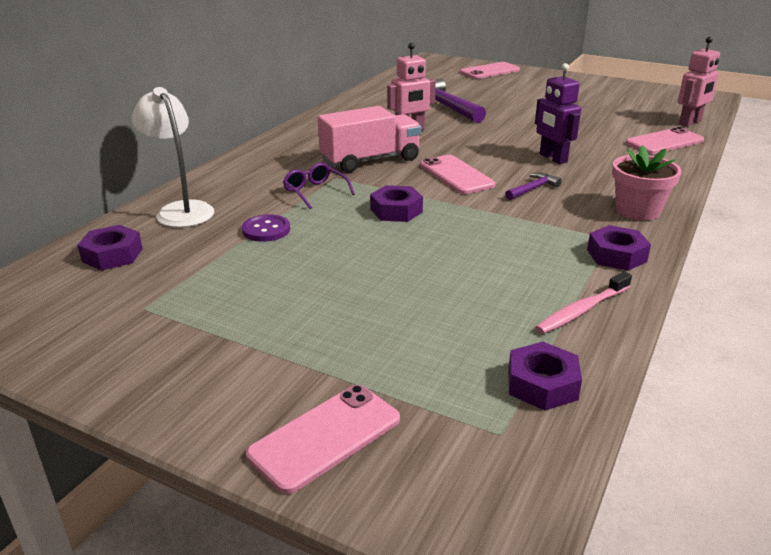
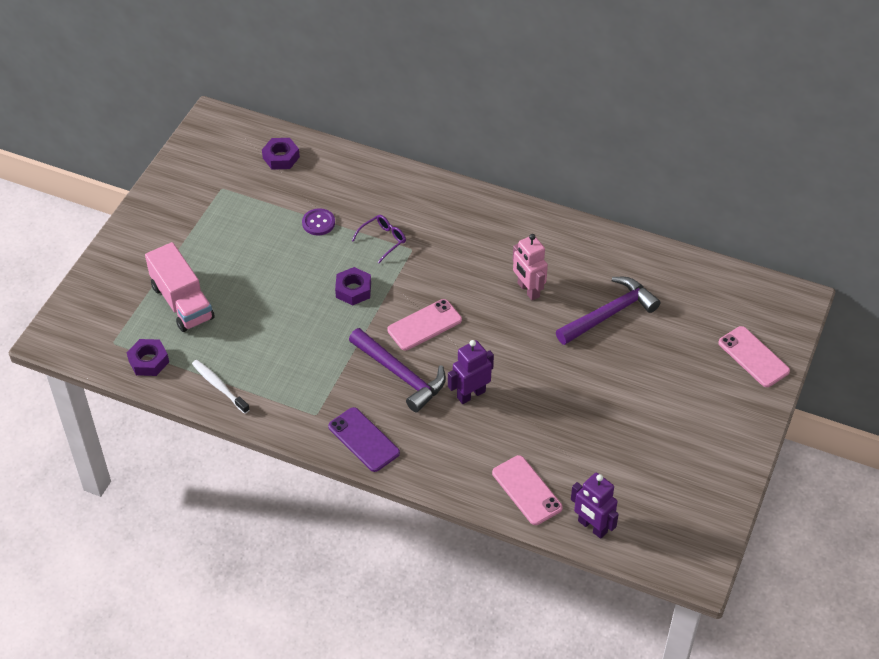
camera: 85 degrees right, 20 degrees up
(181, 210) = (346, 173): white lamp -> none
(325, 437) = (114, 278): pink phone -> none
(370, 160) = (450, 267): pink truck -> pink truck (182, 302)
(533, 189) = (401, 375): purple hammer -> purple hammer, size x2.06
(582, 310) = (219, 386): pink toothbrush -> white toothbrush
(616, 255) = (289, 414): purple nut -> none
(637, 211) = (364, 440): pink flower pot -> purple phone
(690, 122) = (592, 527): pink robot -> purple robot

